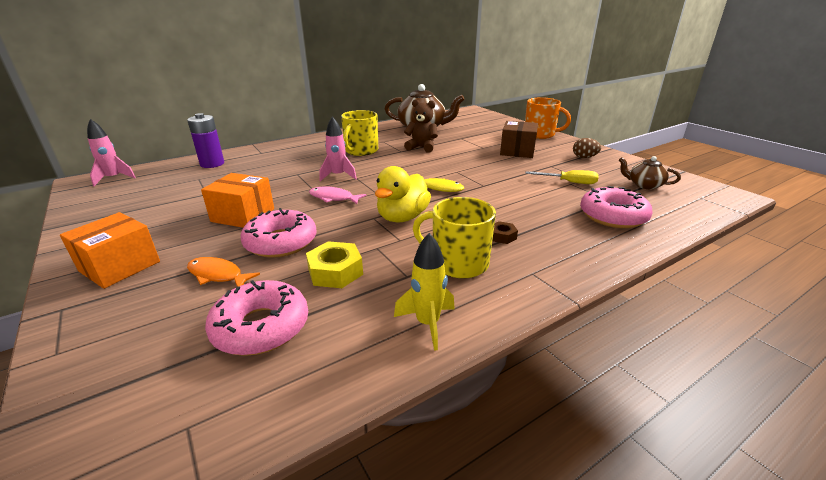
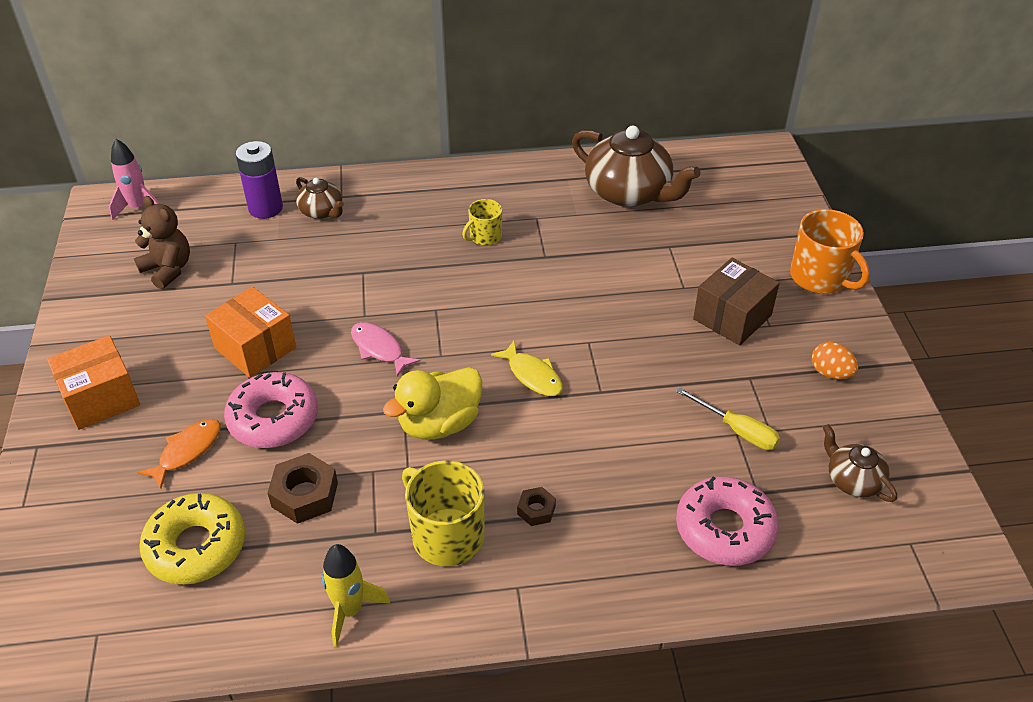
camera: 25 degrees right, 15 degrees up
(218, 275) = (187, 451): orange fish -> orange fish turned 75 degrees clockwise
(252, 159) = (322, 211): none -> brown teapot
(261, 327) = (196, 546): pink donut -> yellow donut
(335, 272) = (305, 494): yellow nut -> brown nut
(338, 176) = (414, 296): pink rocket -> none
(361, 151) = (485, 237): yellow mug -> yellow mug, size x0.58
(422, 147) = (584, 256): brown teddy bear -> brown teddy bear (168, 269)
(584, 157) = (830, 373): brown egg -> orange egg

